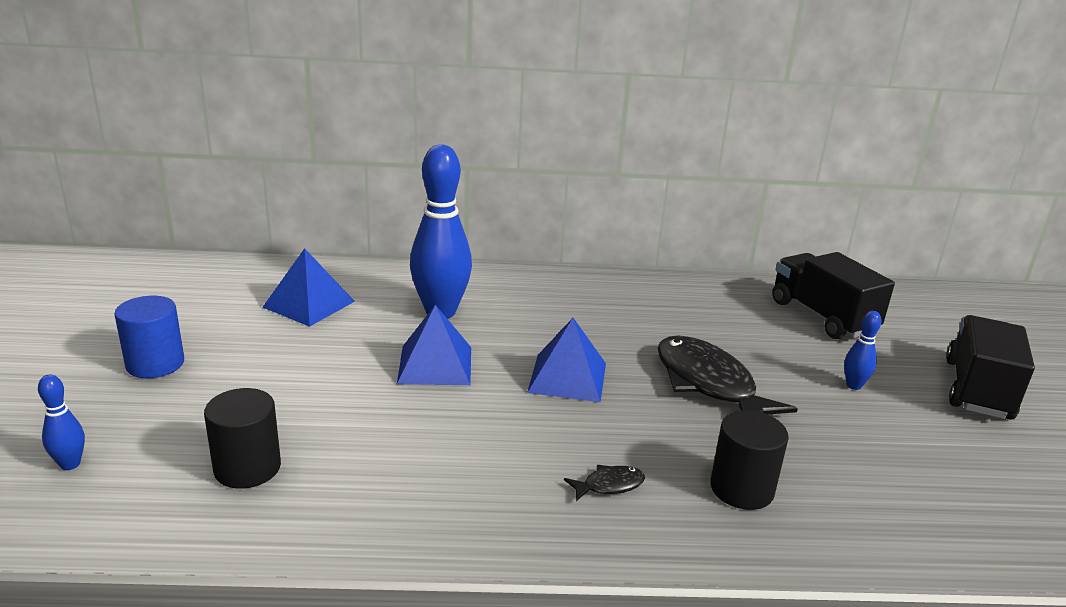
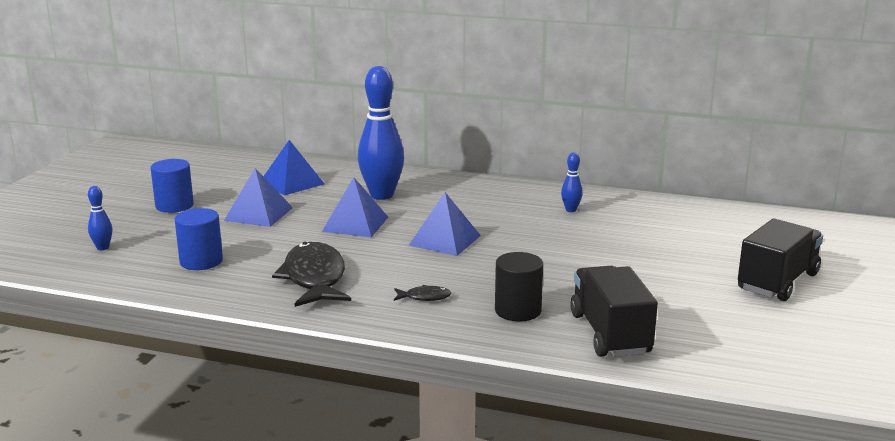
camera: 20 degrees right, 5 degrees down
(247, 468) = (201, 261): black cylinder -> blue cylinder
(290, 364) = (258, 214): none -> blue pyramid
(709, 384) = (550, 255): black fish -> black fish (314, 278)
(822, 317) = (690, 225): black truck -> black truck (610, 334)
(853, 385) = (669, 268): blue bowling pin -> blue bowling pin (571, 210)

